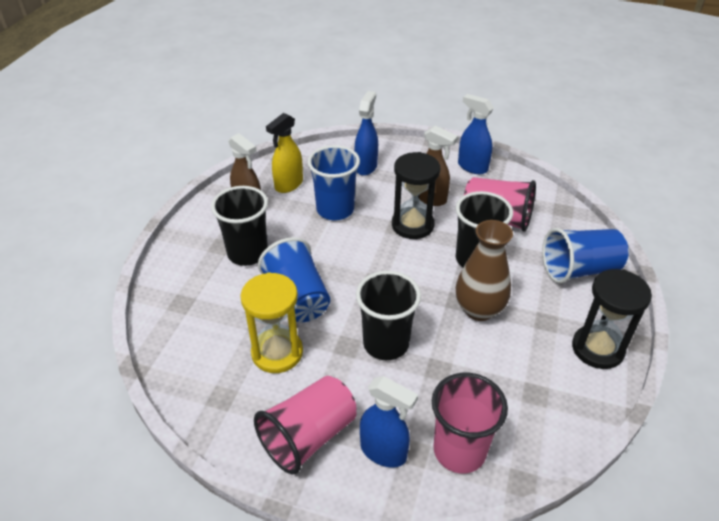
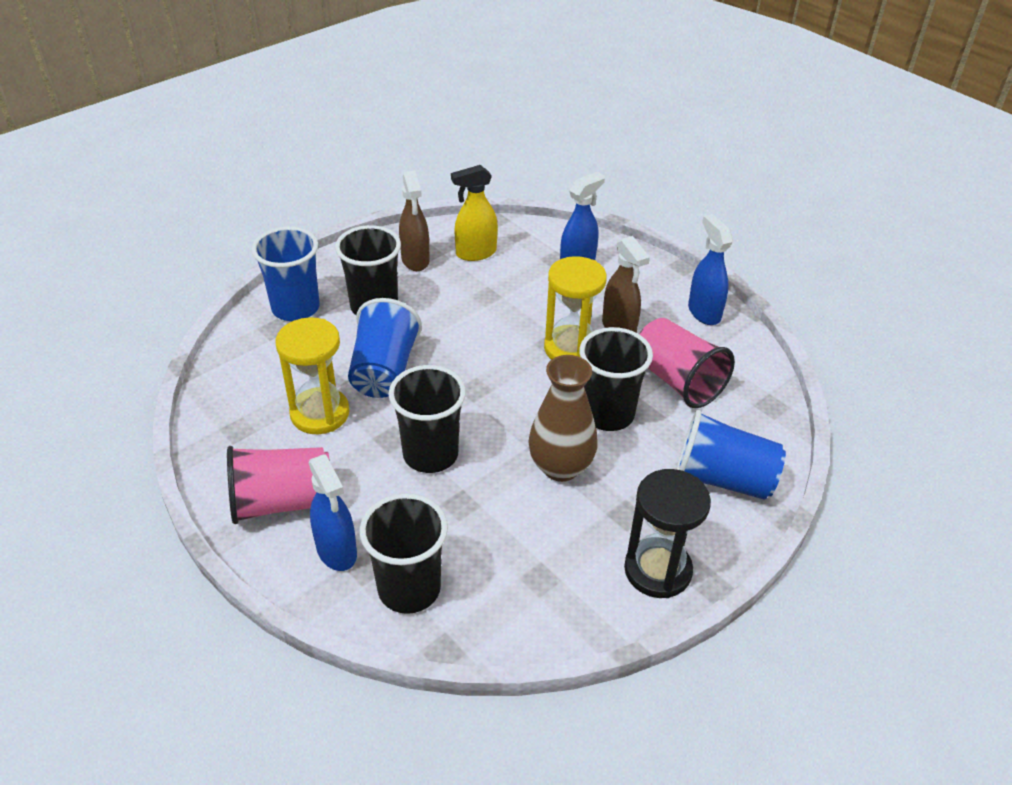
camera: 30 degrees right, 0 degrees up
(335, 210) = (501, 298): blue cup -> blue cup (295, 308)
(412, 225) = (571, 348): black hourglass -> yellow hourglass
(459, 450) = (409, 589): pink cup -> black cup

